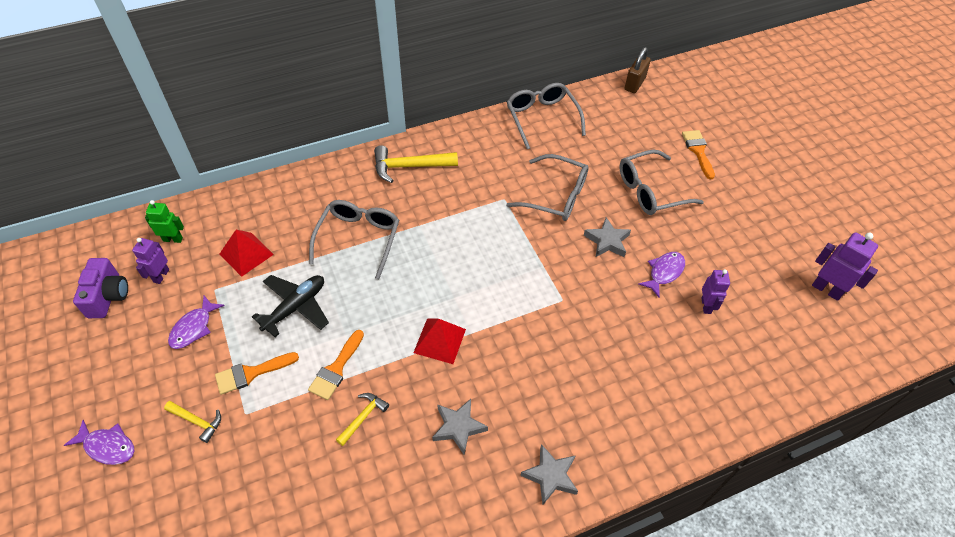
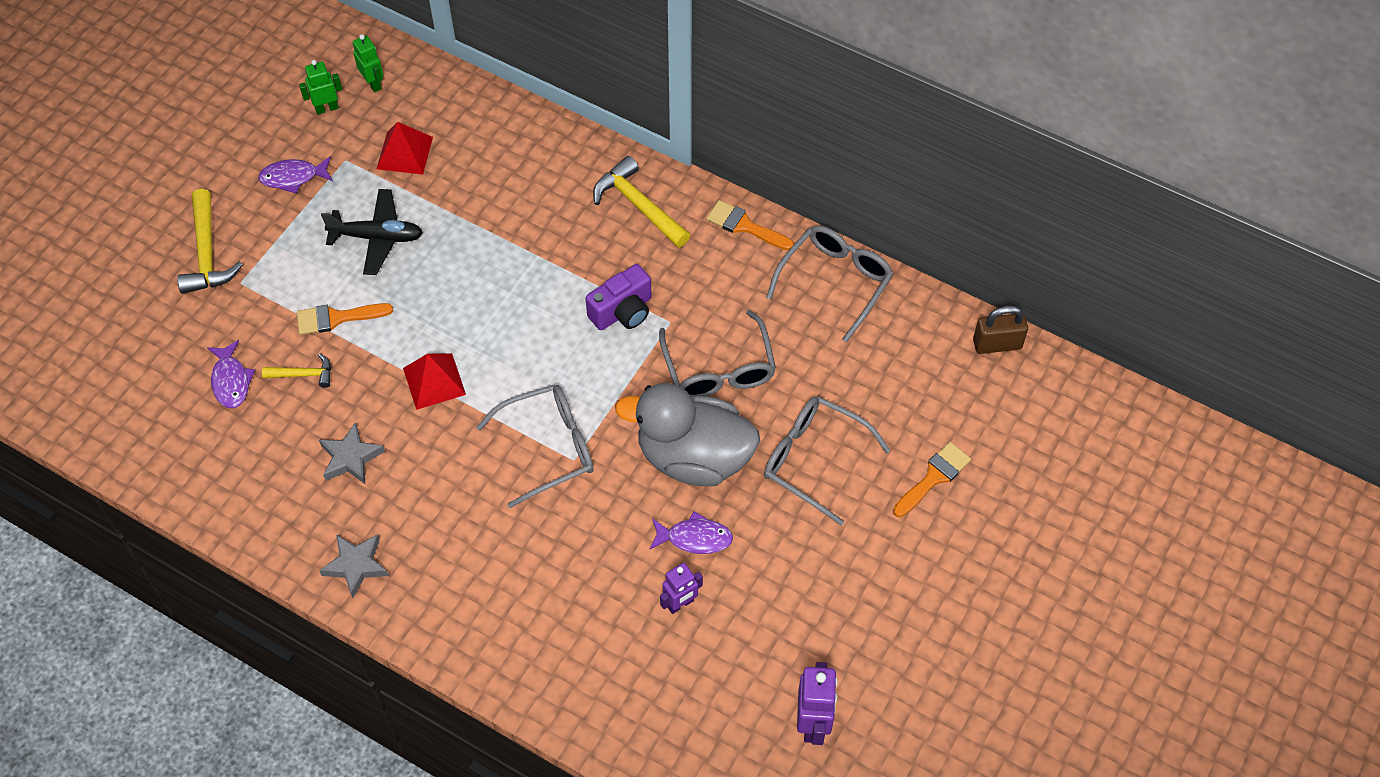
camera: 55 degrees right, 5 degrees up
(107, 446) = (140, 210): purple fish -> purple fish (231, 381)
(108, 296) = (274, 89): purple camera -> purple camera (622, 311)
(161, 275) = (326, 108): purple robot -> green robot
(197, 421) = (207, 253): yellow hammer -> yellow hammer, size x1.77
(251, 373) = (282, 256): orange brush -> orange brush (745, 226)
(358, 239) = (500, 229): grey glasses -> grey glasses (548, 448)
(607, 241) = (693, 457): grey star -> grey duck

